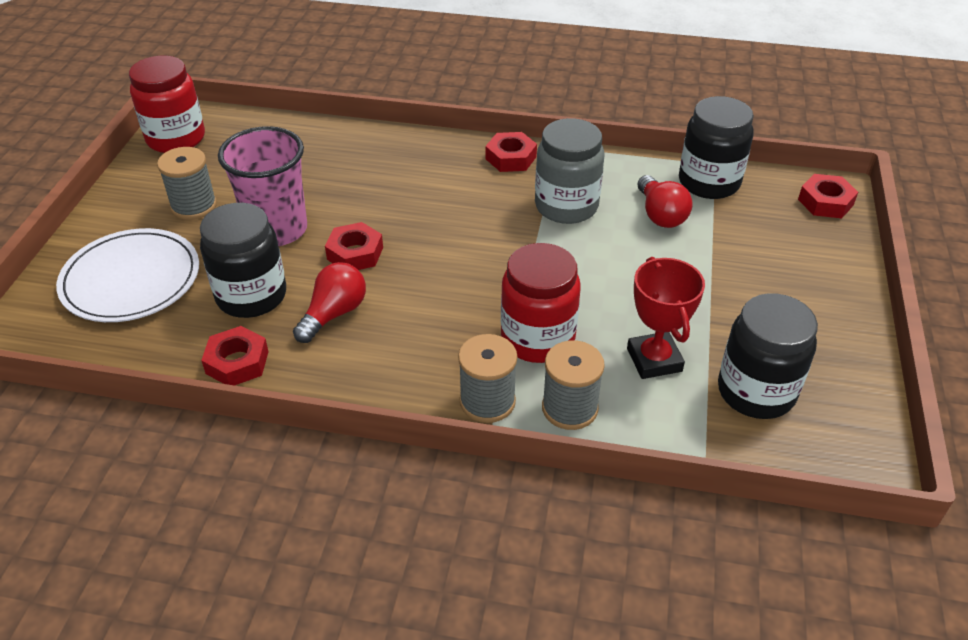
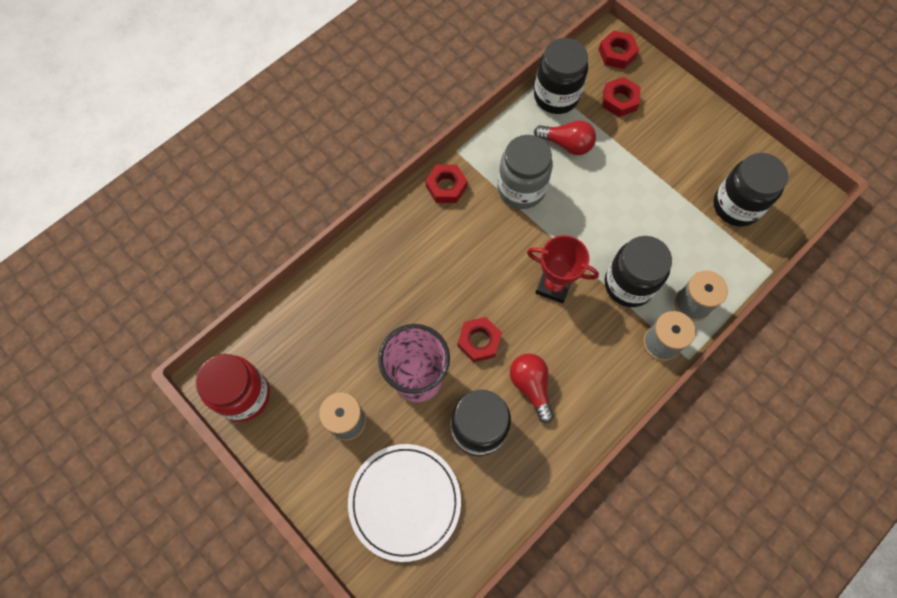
camera: 55 degrees left, 25 degrees up
(237, 362) = (538, 468): red nut -> red nut (619, 100)
(537, 339) = (629, 284): red jar -> black jar
(654, 360) = (683, 237): red trophy -> red trophy (553, 285)

